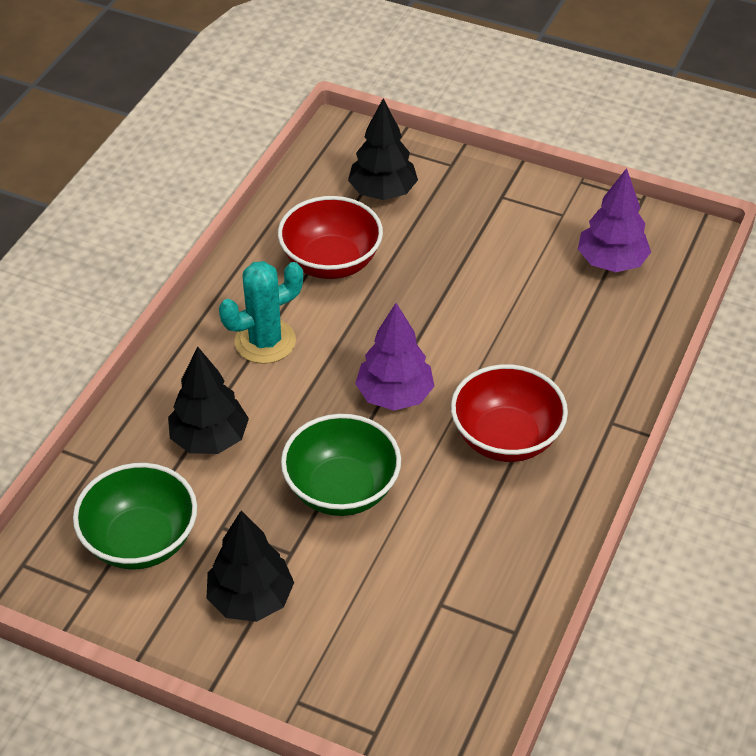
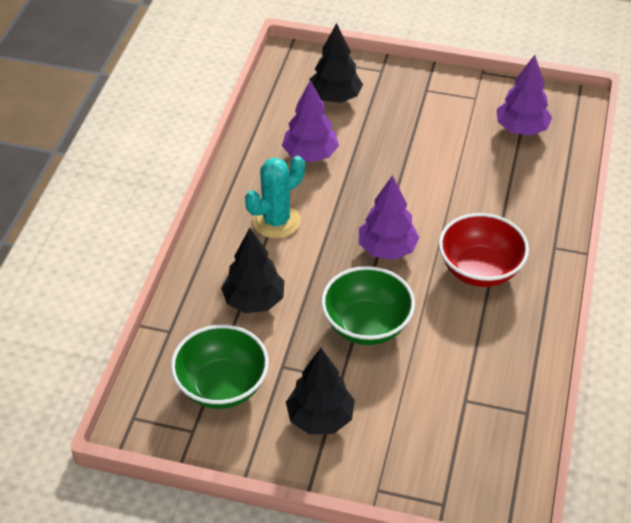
camera: 10 degrees left, 0 degrees up
(331, 262) = (310, 155): red bowl -> purple tree

